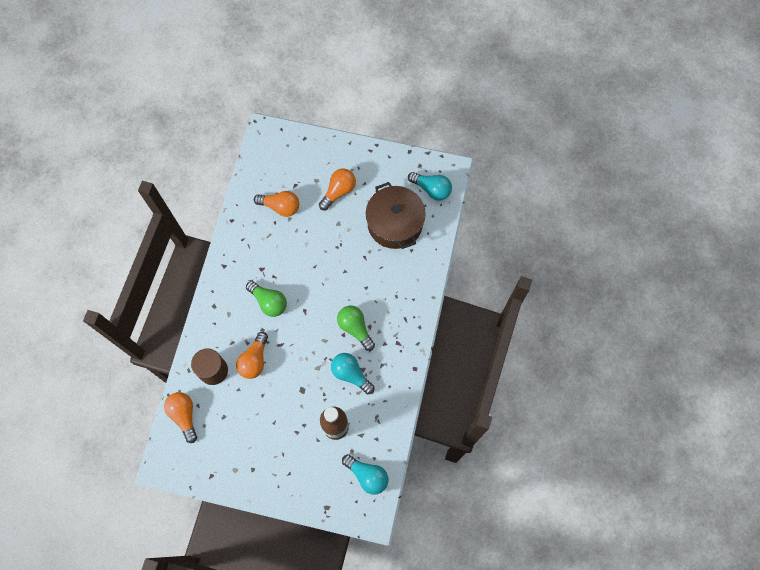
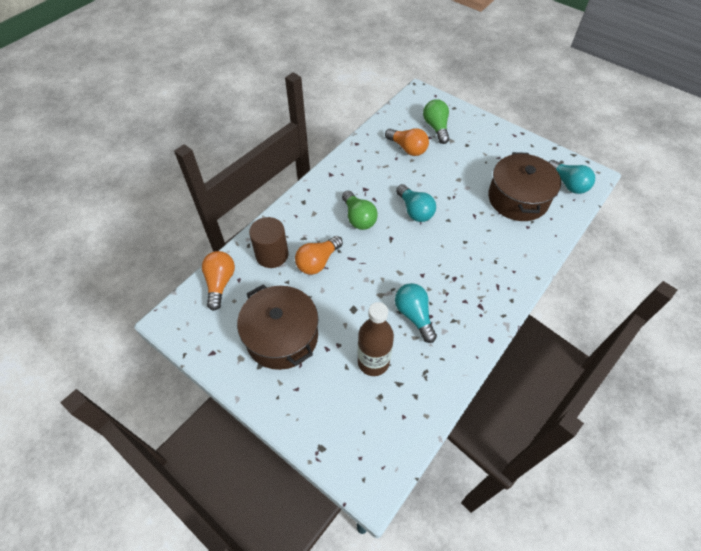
camera: 25 degrees right, 15 degrees down
(258, 438) = (282, 337): none -> brown pot
(338, 191) = (470, 155): orange light bulb -> none
(355, 328) = (438, 274): green light bulb -> green light bulb (436, 127)
(367, 475) = (387, 433): turquoise light bulb -> turquoise light bulb (415, 211)

